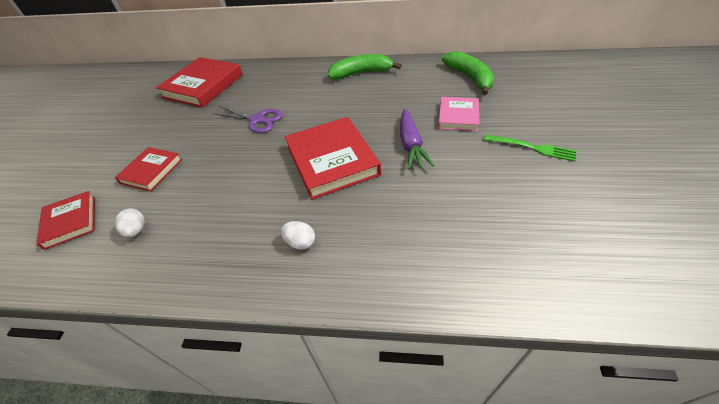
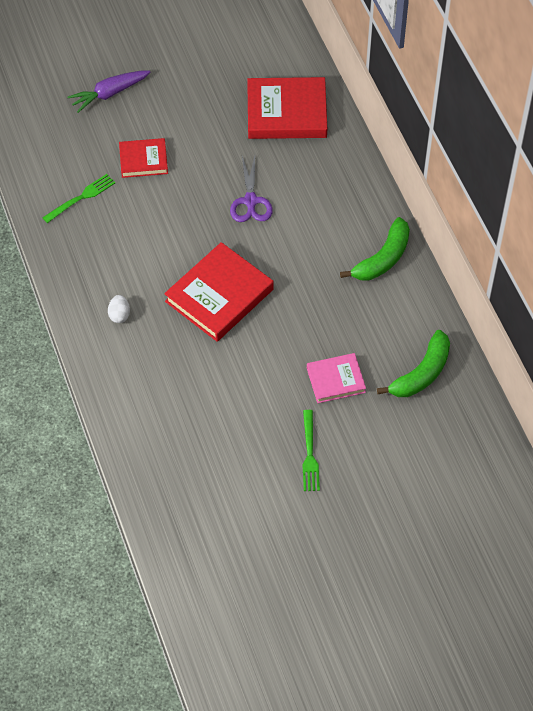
camera: 60 degrees right, 10 degrees up
(70, 222) = (68, 145): red book -> none
(136, 230) = (81, 197): white egg -> green fork
(361, 73) = (383, 258): green banana -> green banana turned 75 degrees clockwise
(411, 145) = (270, 352): purple carrot -> purple carrot (109, 94)

